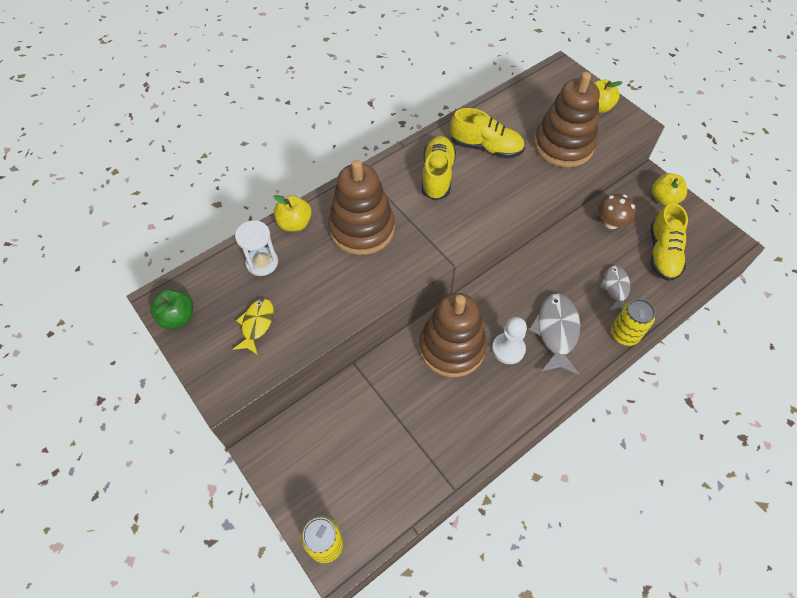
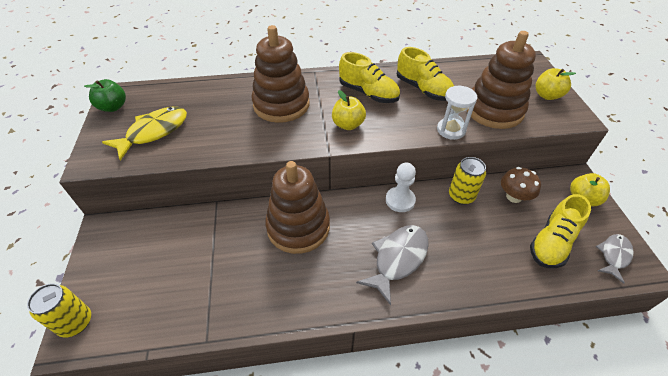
camera: 30 degrees right, 10 degrees down
(256, 324) = (154, 132): yellow fish -> yellow fish, size x1.59
(262, 263) = (195, 98): white hourglass -> white hourglass (451, 130)
(295, 223) = (239, 84): yellow apple -> yellow apple (348, 125)
(437, 175) = (368, 93): yellow shoe -> yellow shoe turned 90 degrees clockwise
(508, 349) = (344, 251): white pawn -> white pawn (400, 200)
(615, 288) = (482, 250): grey fish -> grey fish (614, 255)
(624, 334) = (464, 293): yellow can -> yellow can (461, 196)

